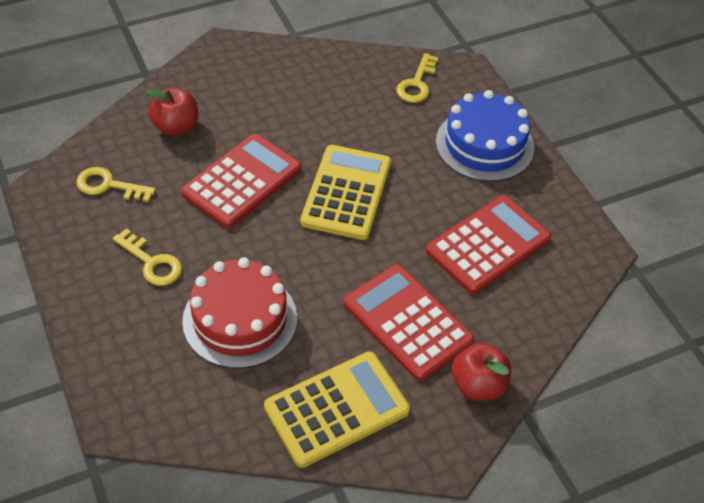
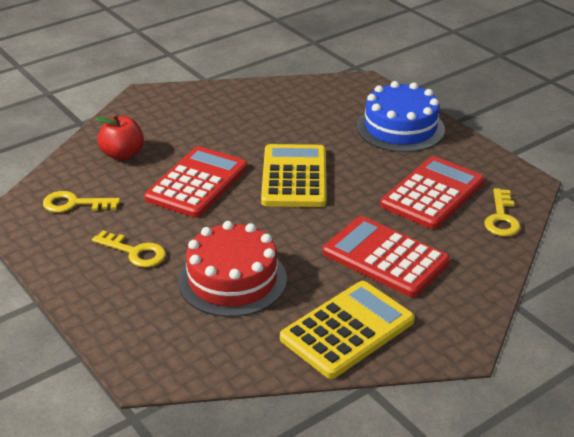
camera: 10 degrees left, 15 degrees down
(417, 83) = (325, 96): yellow key -> yellow key (501, 218)
(478, 385) = (466, 291): red apple -> none

